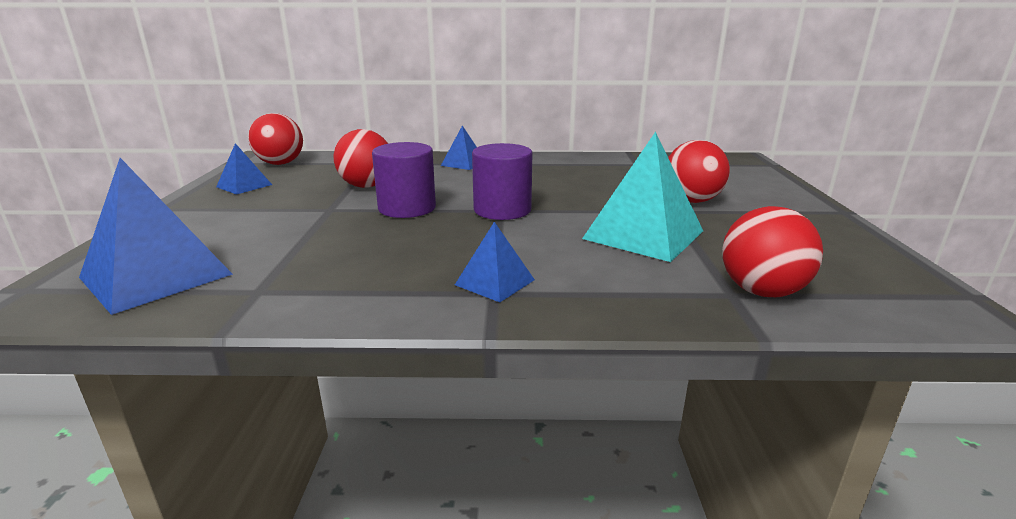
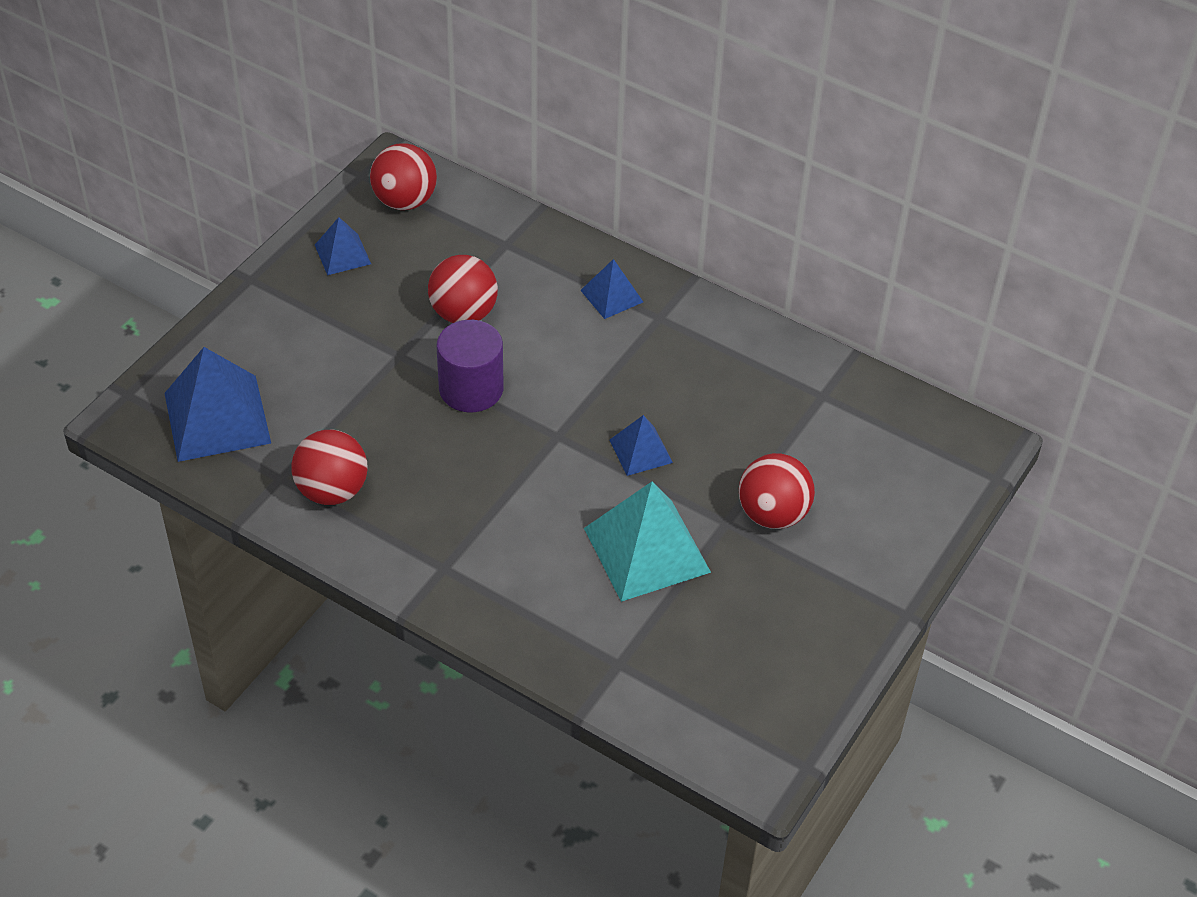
camera: 30 degrees right, 25 degrees up
(494, 282) = (454, 555): blue pyramid -> blue pyramid (640, 451)
(502, 210) = (559, 438): purple cylinder -> none
(762, 291) = (645, 674): red ball -> red ball (332, 490)

